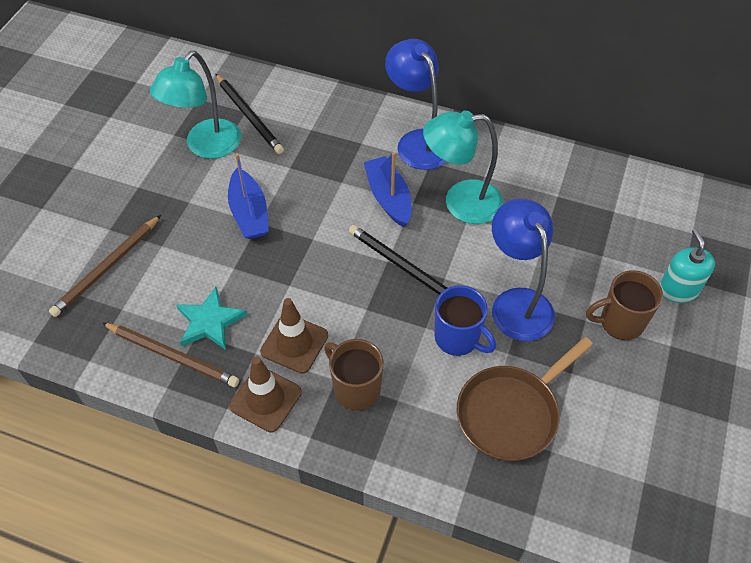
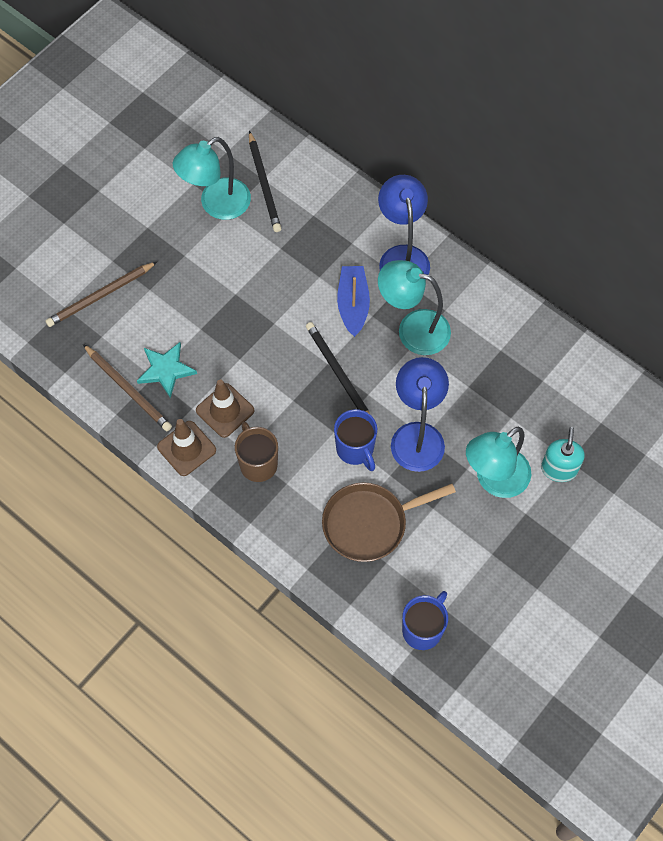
camera: 20 degrees right, 10 degrees up
(249, 213) = (230, 282): blue boat -> none
(620, 322) = (494, 480): brown mug -> turquoise lamp
(631, 514) = (423, 629): none -> blue mug

